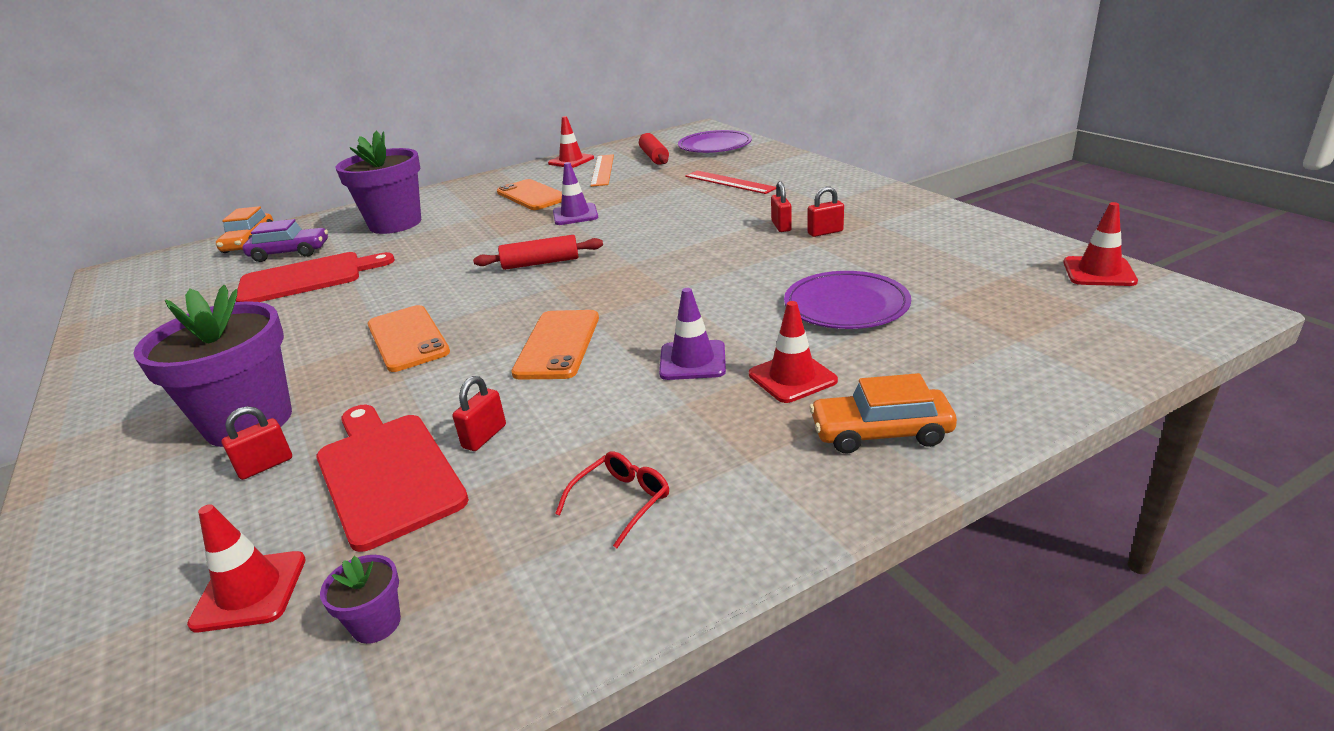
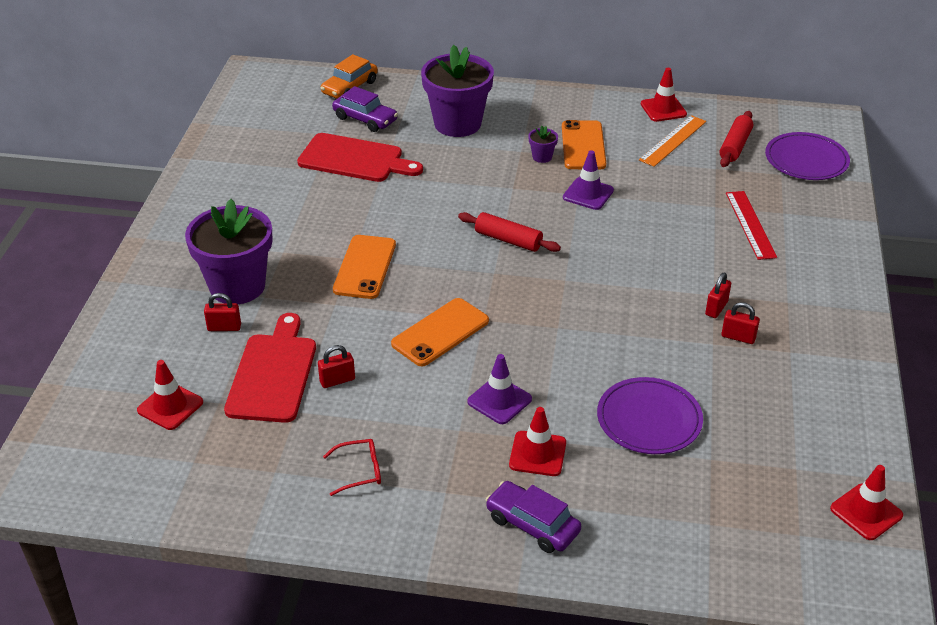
camera: 35 degrees right, 10 degrees up
(376, 624) = (205, 461): purple flower pot -> purple flower pot (542, 157)
(880, 432) = (532, 524): orange car -> purple car

